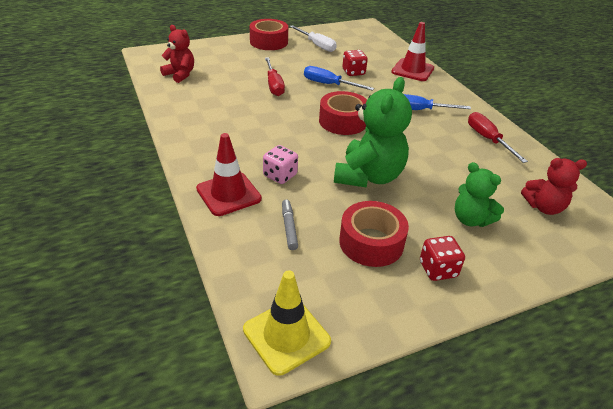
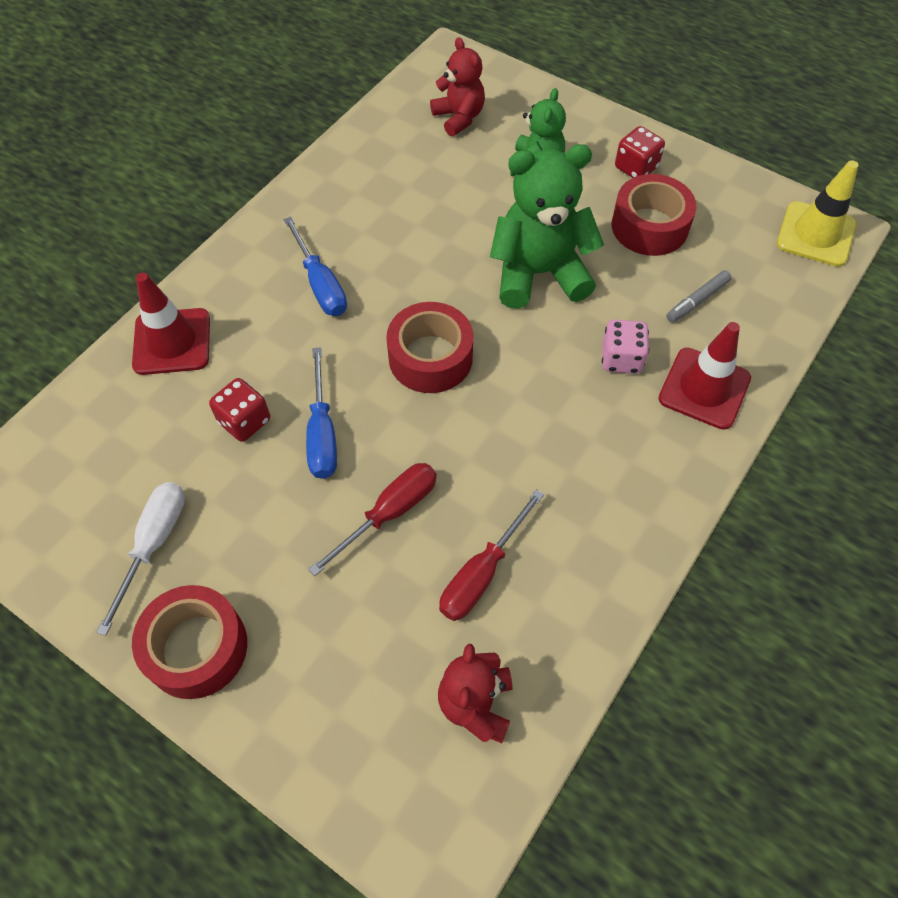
camera: 120 degrees left, 20 degrees up
(488, 139) = (346, 191): red screwdriver -> red screwdriver (482, 573)

